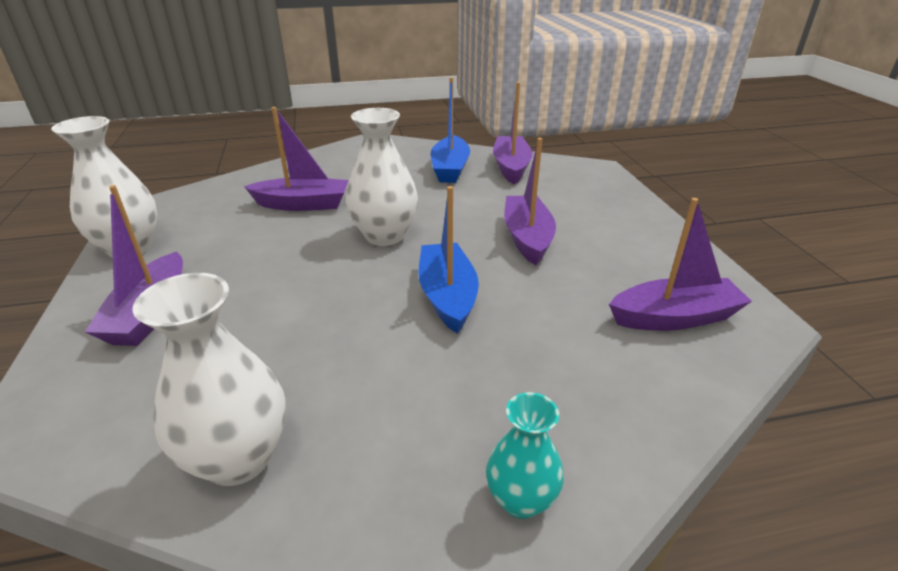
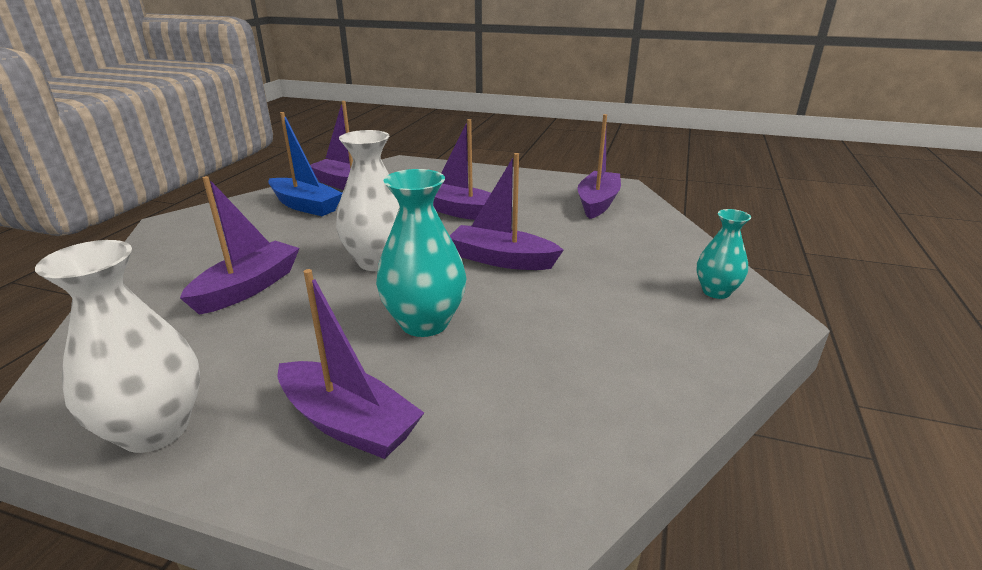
camera: 60 degrees left, 5 degrees down
(238, 458) = (623, 392): white vase -> none
(299, 295) = (424, 323): none -> turquoise vase
(447, 296) = (501, 259): blue boat -> purple boat

